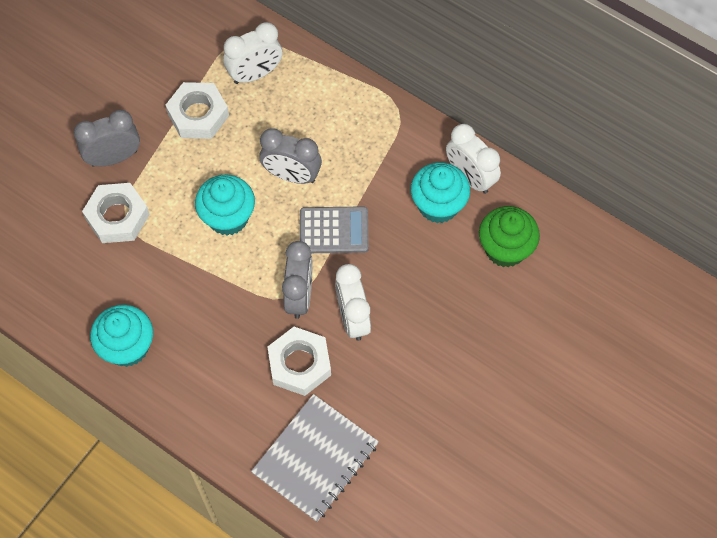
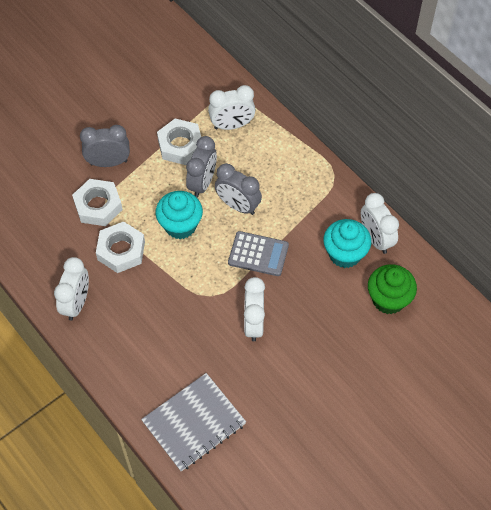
camera: 15 degrees right, 5 degrees down
(127, 347) = (76, 303): turquoise cupcake -> white clock
(299, 296) = (217, 297): grey clock -> grey clock (202, 183)
(299, 364) = (202, 348): white nut -> white nut (121, 250)

